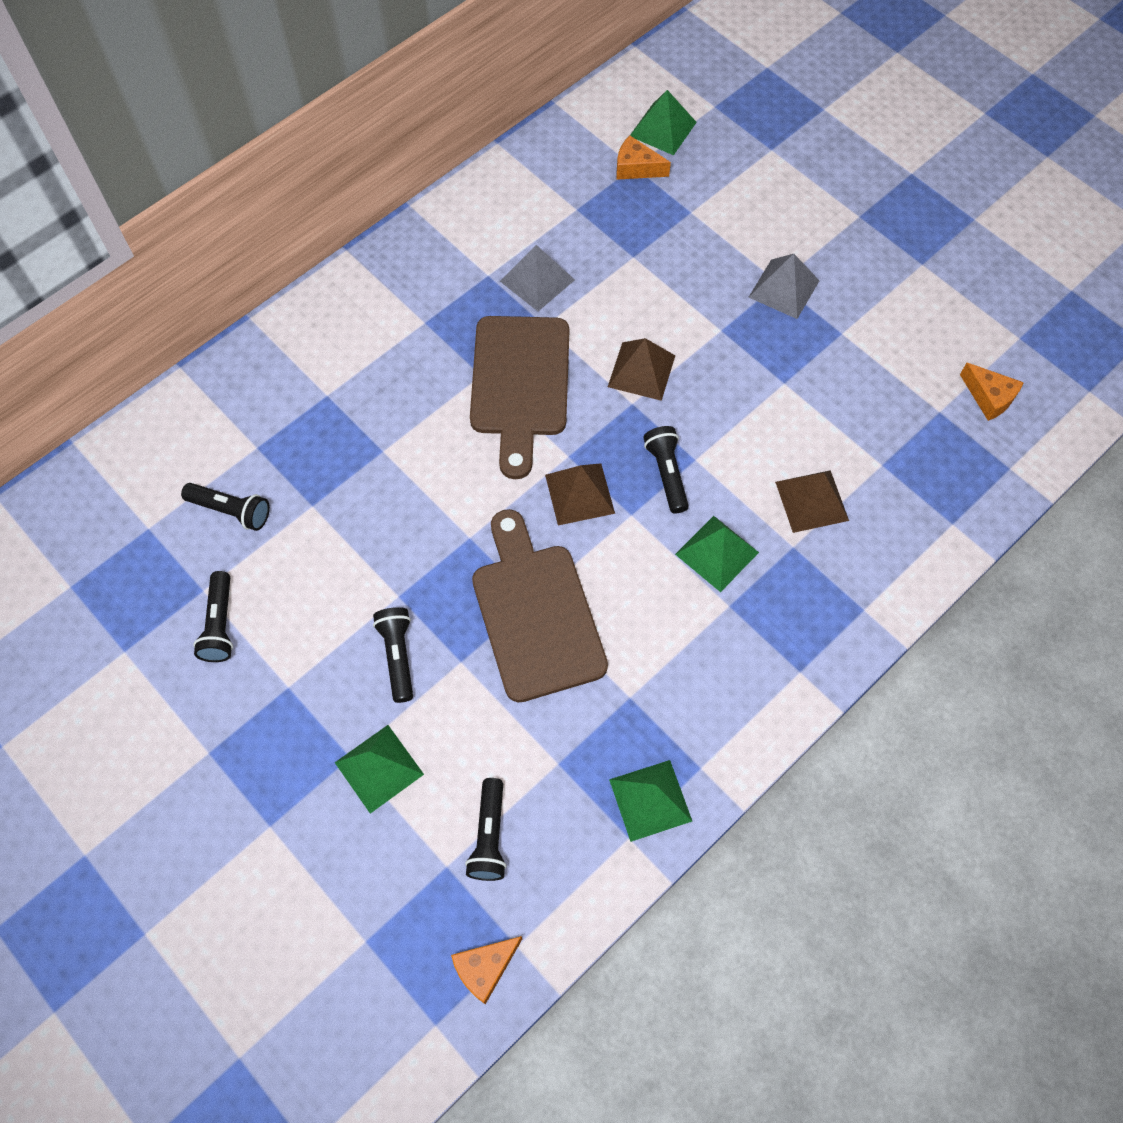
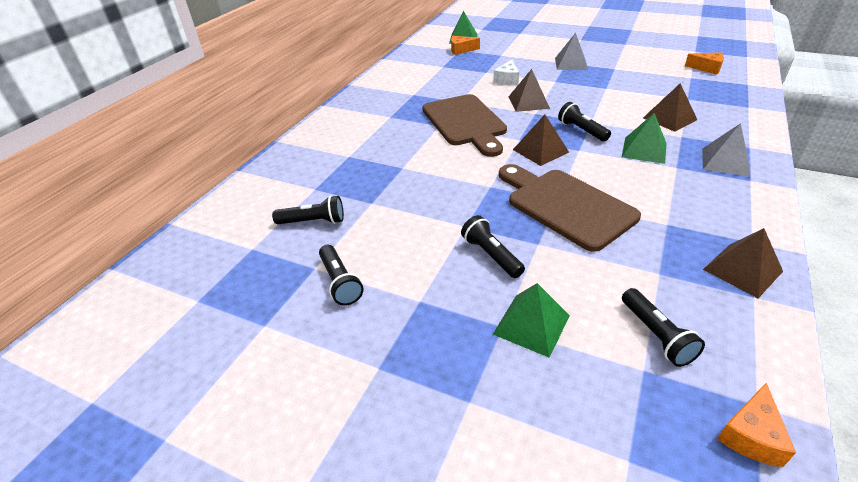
camera: 20 degrees left, 25 degrees down
(537, 280) = (442, 89): grey pyramid -> grey pyramid (725, 162)
(650, 800) = (742, 270): green pyramid -> brown pyramid
(652, 293) = (507, 79): none -> white cheese

